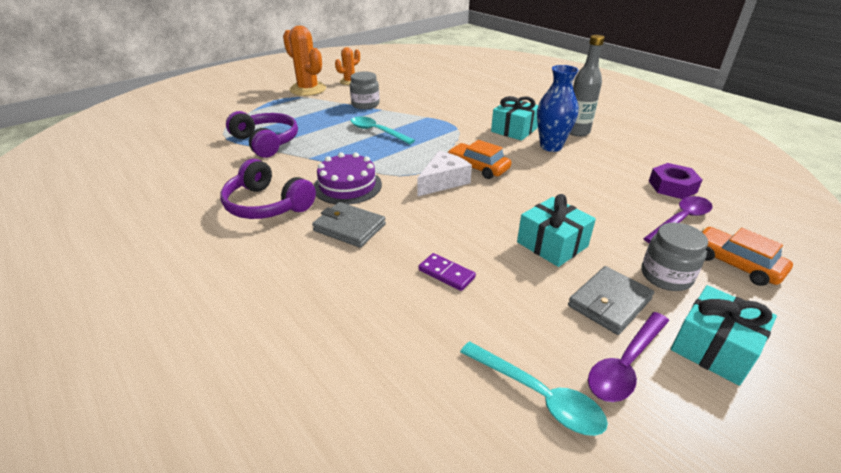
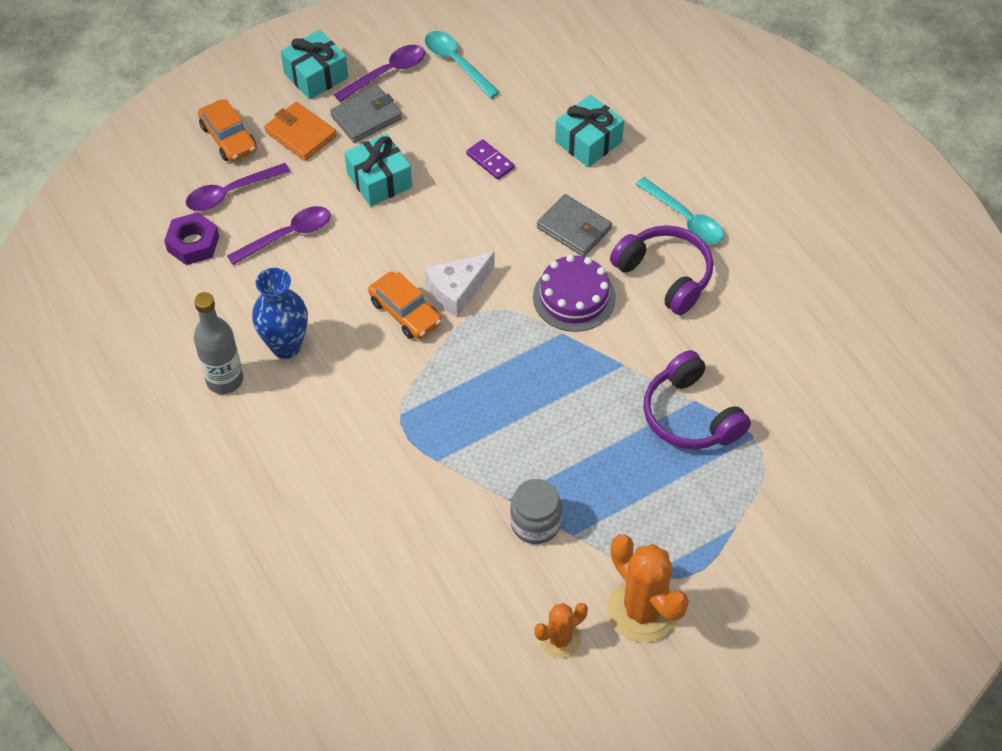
camera: 170 degrees left, 20 degrees up
(377, 131) = (525, 423): turquoise spoon -> turquoise spoon (685, 219)
(514, 130) = (315, 398): turquoise gift -> turquoise gift (588, 141)
(602, 198) = (288, 235): none -> purple spoon
(666, 276) = (301, 134): grey jar -> orange wallet

